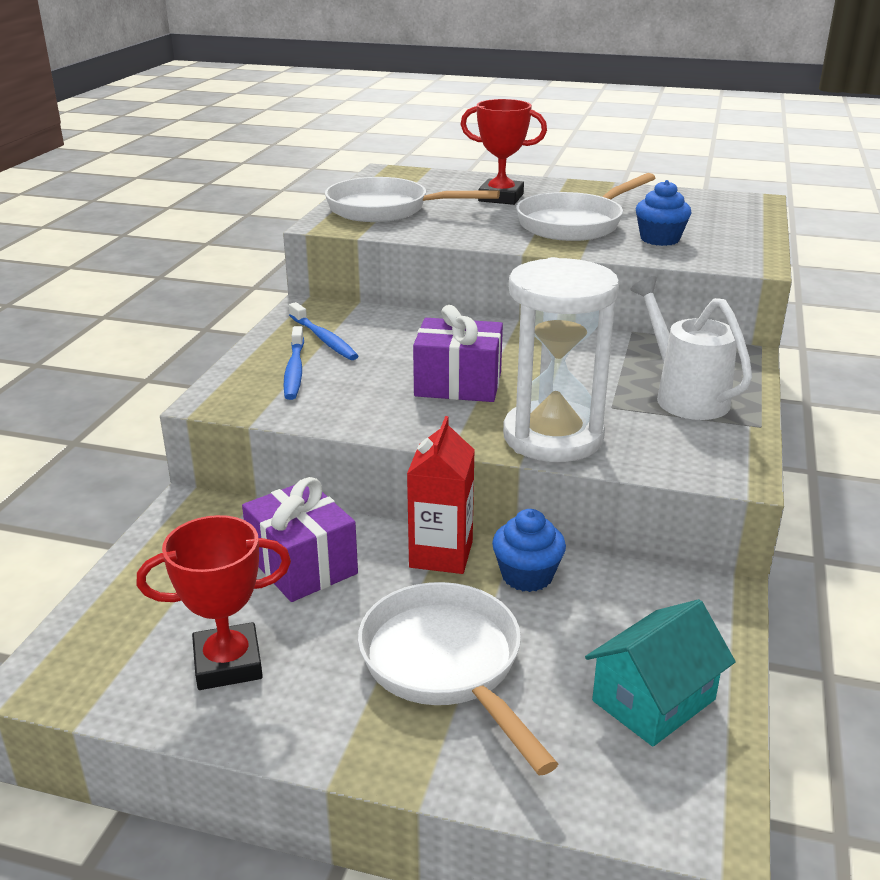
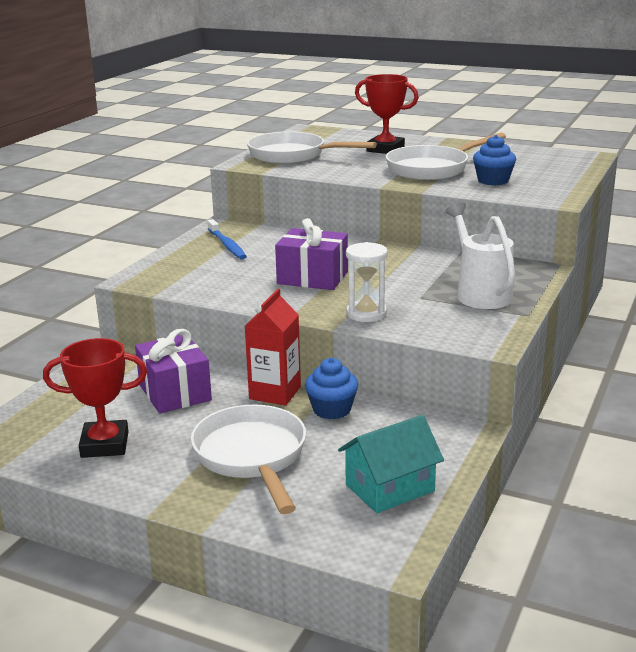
camera: 10 degrees right, 5 degrees down
(294, 370) = (198, 264): blue toothbrush -> none
(553, 437) = (366, 313): white hourglass -> white hourglass, size x0.54

